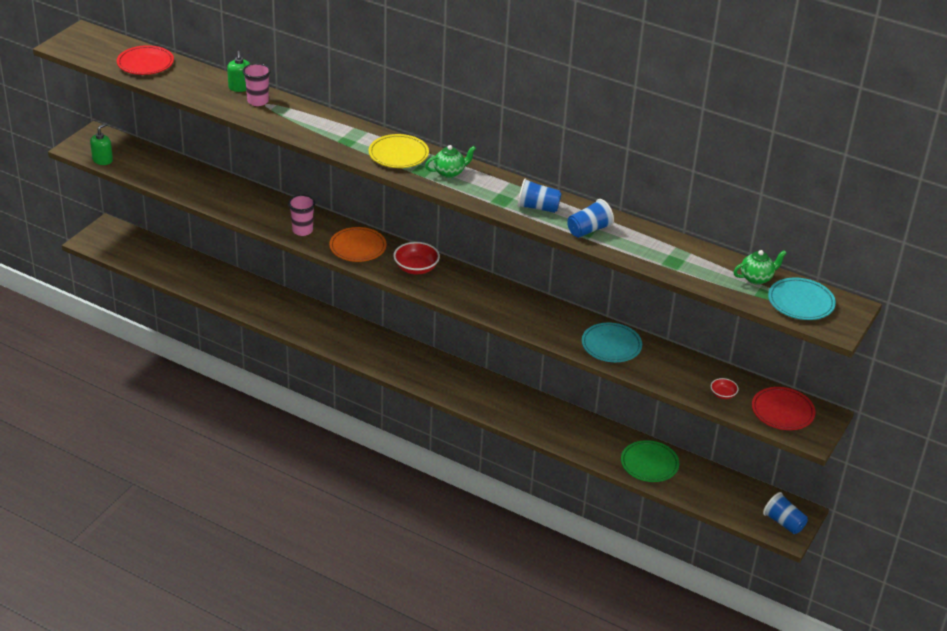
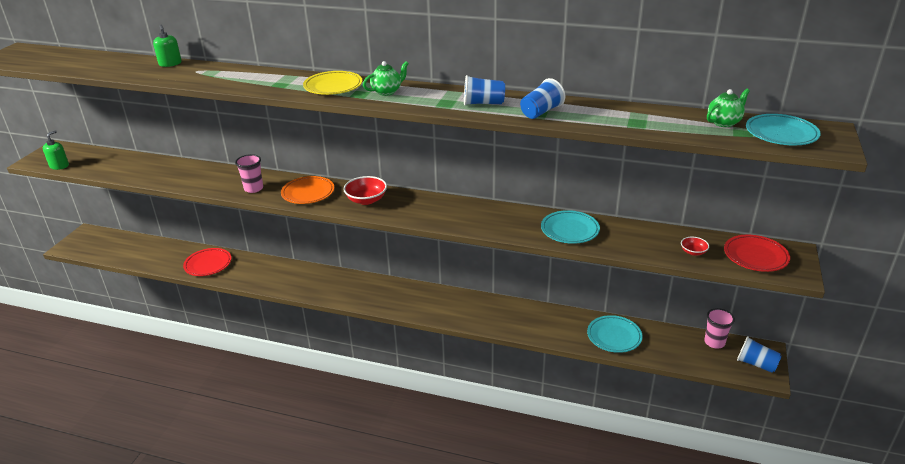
camera: 10 degrees left, 5 degrees down
(145, 64) = (77, 60): red plate -> red plate (208, 264)
(258, 101) = (188, 70): pink cup -> pink cup (714, 342)
(649, 464) = (614, 336): green plate -> turquoise plate

